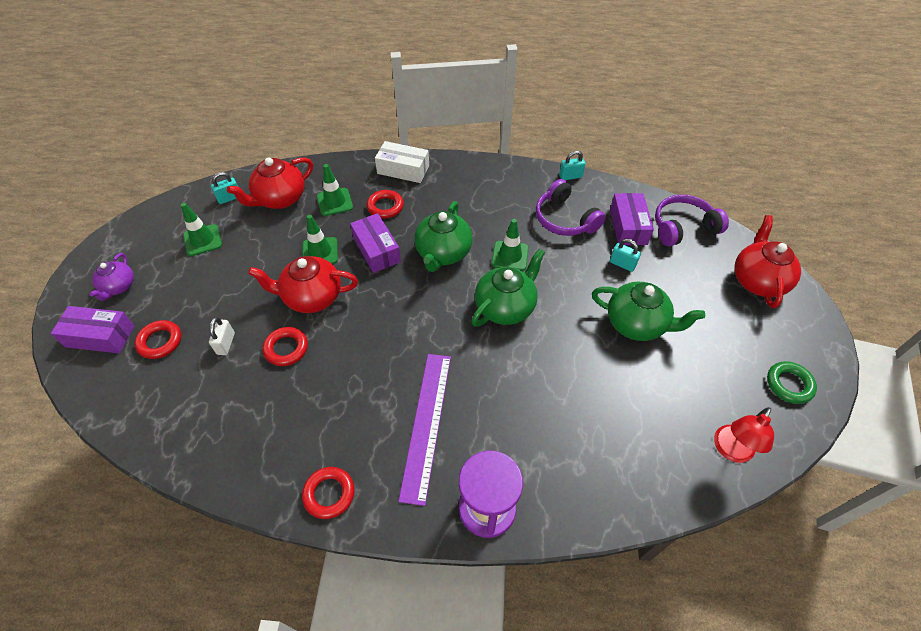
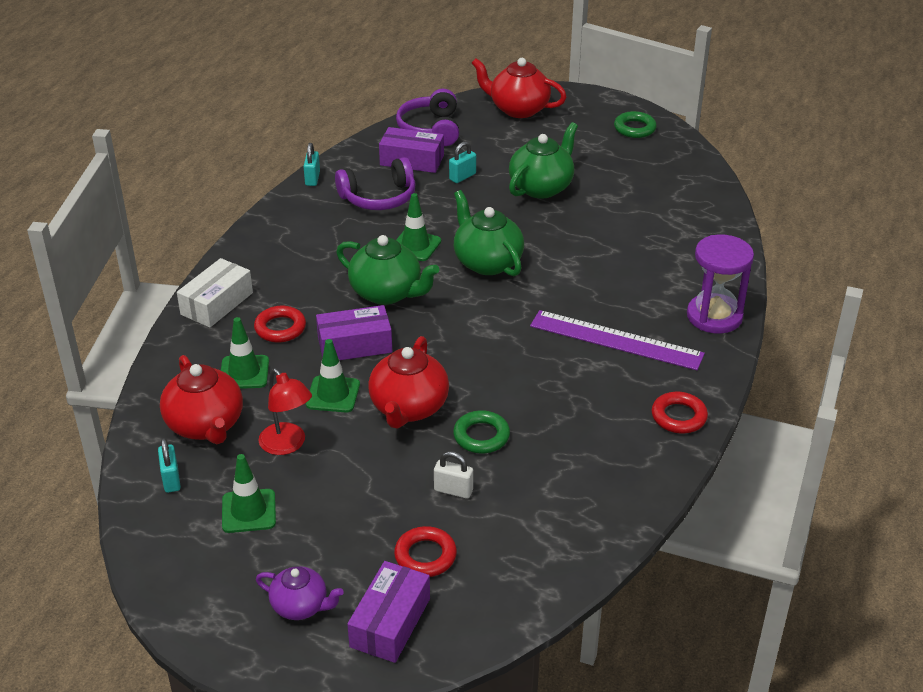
camera: 75 degrees left, 15 degrees down
(286, 348) = (481, 436): red ring -> green ring
(730, 450) = (689, 175): red lamp -> red lamp (287, 445)

